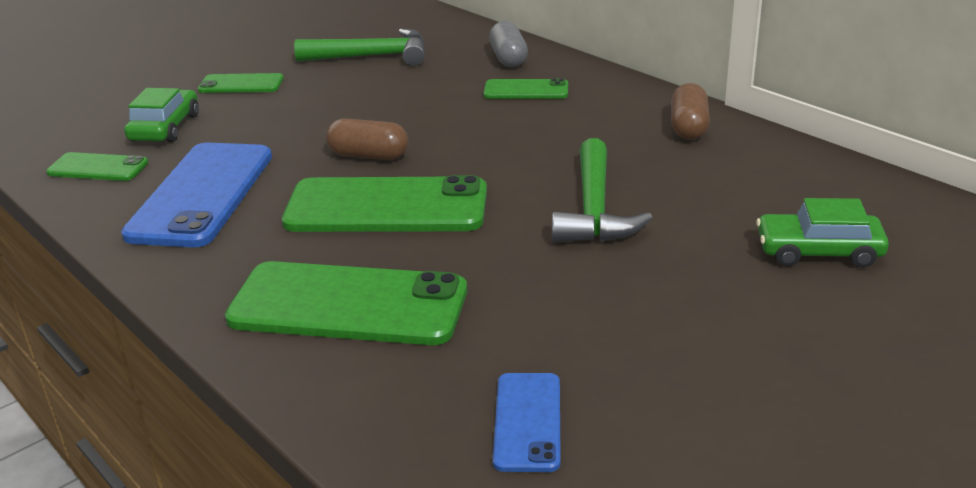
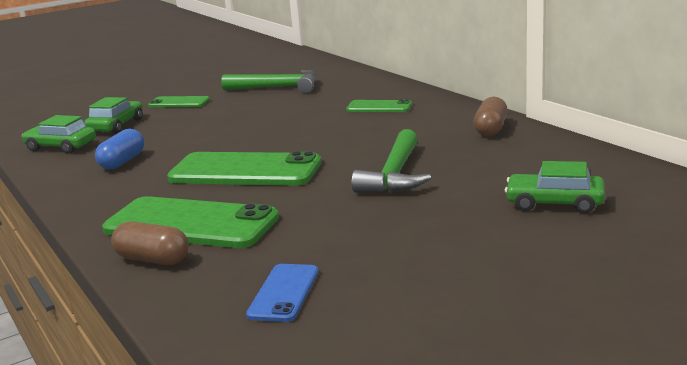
camera: 10 degrees right, 10 degrees down
(98, 168) = (61, 146): green phone -> green car
(202, 194) = (122, 162): blue phone -> blue capsule
(369, 156) = (247, 142): brown capsule -> brown capsule (153, 259)
(508, 58) = (375, 89): grey capsule -> none

